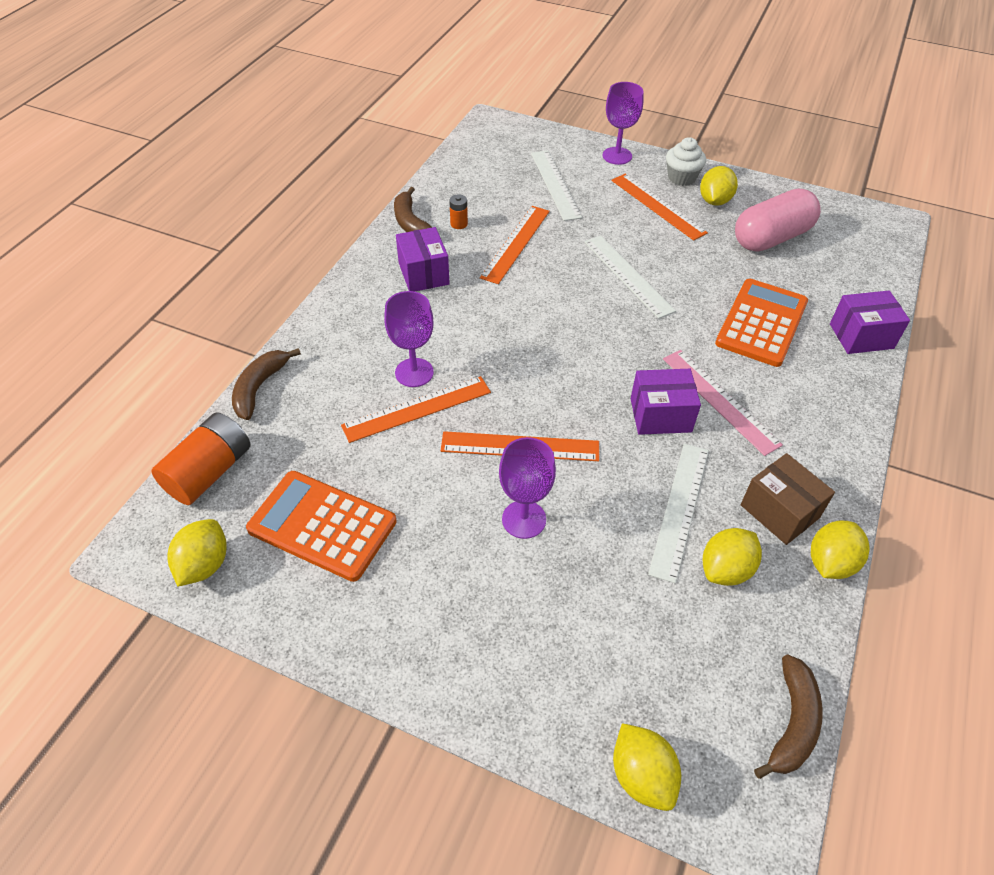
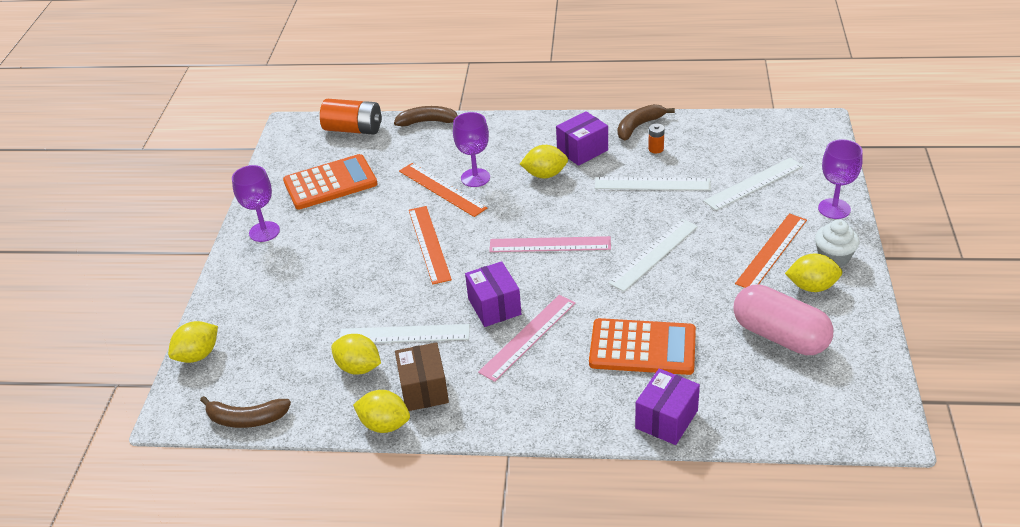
camera: 75 degrees right, 10 degrees down
(204, 565) = (289, 152): yellow lemon -> yellow lemon (545, 175)
(322, 526) = (330, 183): orange calculator -> orange calculator turned 60 degrees clockwise
(516, 243) = (652, 184): orange ruler -> white ruler
(524, 519) = (366, 262): purple goblet -> purple goblet (264, 232)
(575, 343) = (550, 244): none -> pink ruler
(779, 511) = (424, 389): brown box -> brown box turned 45 degrees counterclockwise
(861, 336) = (666, 419): purple box -> purple box turned 60 degrees clockwise

